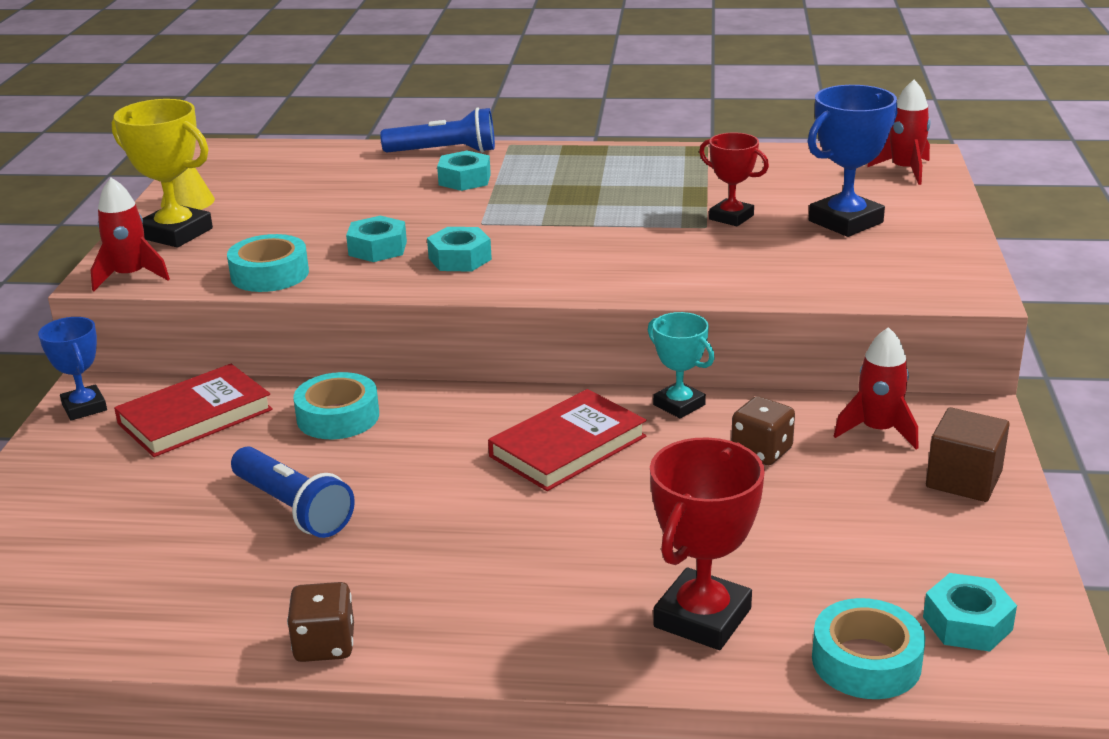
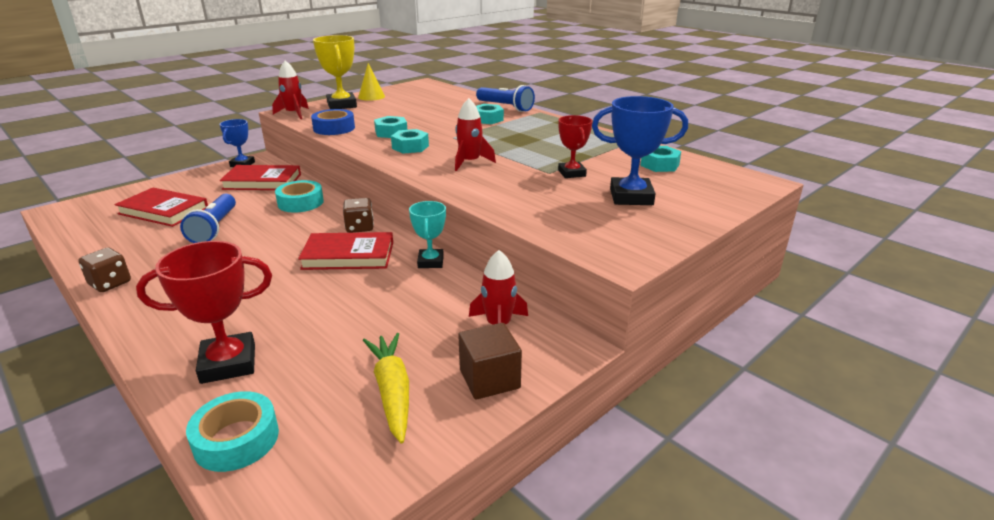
camera: 40 degrees right, 0 degrees up
(136, 529) = (164, 211): none -> red book
(270, 274) = (334, 128): turquoise tape -> blue tape
(761, 451) = (420, 303): brown dice -> brown dice (360, 227)
(905, 170) = (731, 185): red rocket -> red rocket (470, 162)
(909, 539) = (392, 391): none -> yellow carrot
(967, 623) = (321, 459): turquoise nut -> turquoise nut (659, 165)

